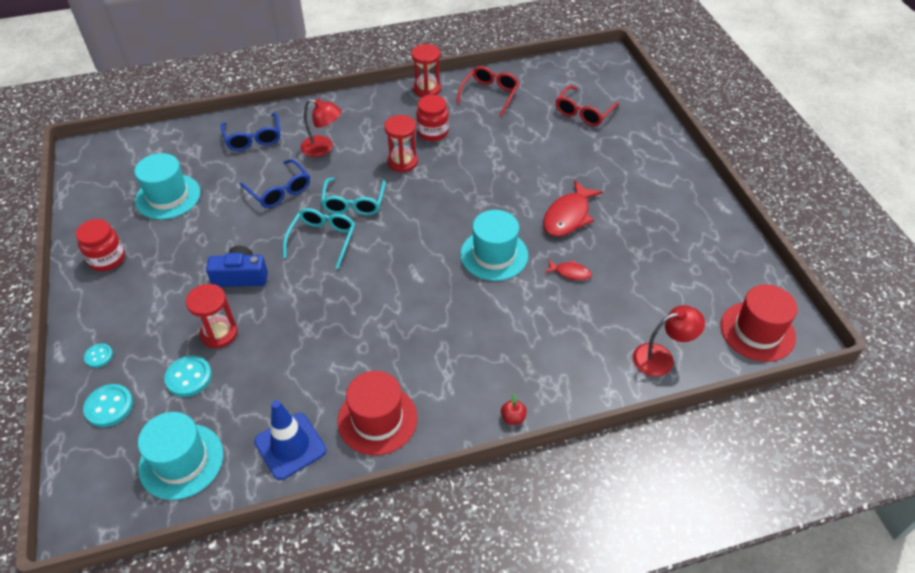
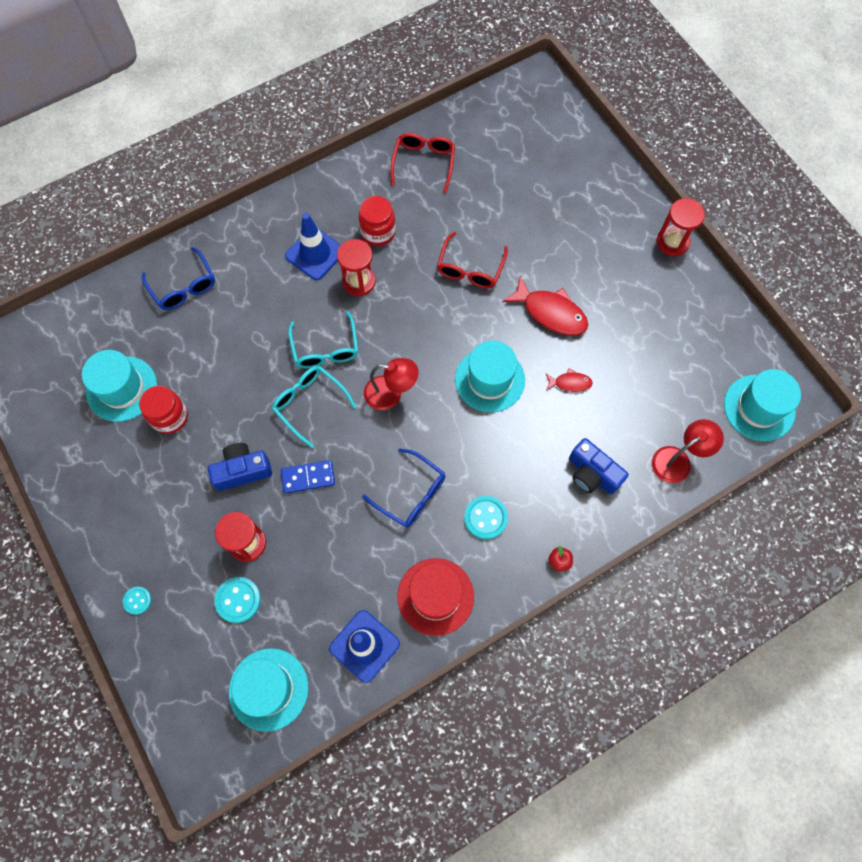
camera: 15 degrees left, 20 degrees up
(107, 259) = (92, 484): red jar -> red jar (170, 417)
(109, 406) = (174, 652): turquoise button -> turquoise button (485, 518)
(279, 191) = (240, 352): blue glasses -> blue glasses (411, 494)
(297, 294) = (308, 477): none -> blue domino
(322, 239) = (309, 404): turquoise glasses -> turquoise glasses turned 45 degrees counterclockwise
(323, 148) = (266, 282): red lamp -> red lamp (391, 393)
(373, 137) = (315, 254): none -> blue traffic cone
(427, 89) = (352, 171): red hourglass -> red hourglass (672, 242)
(568, 216) = (550, 312): red fish -> red fish turned 75 degrees counterclockwise
(570, 350) = (592, 473): none -> blue camera
(583, 112) = (531, 167): red glasses -> red glasses (470, 269)
(757, 331) = (759, 407): red hat -> turquoise hat

